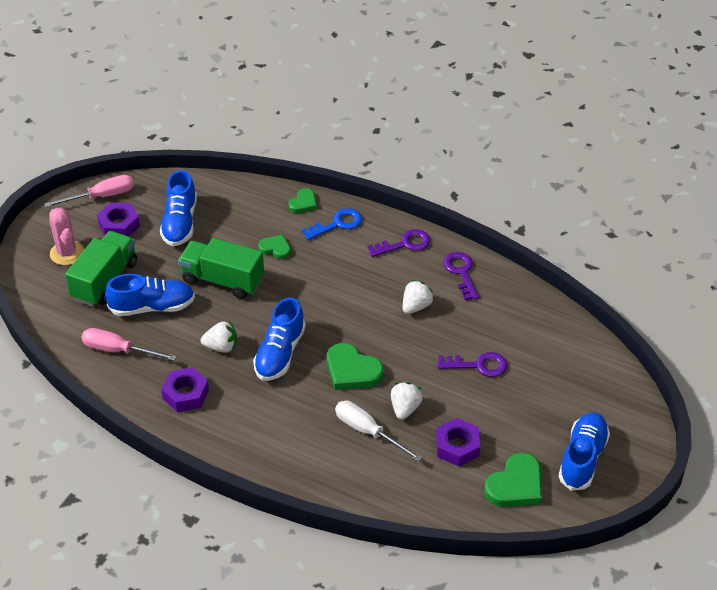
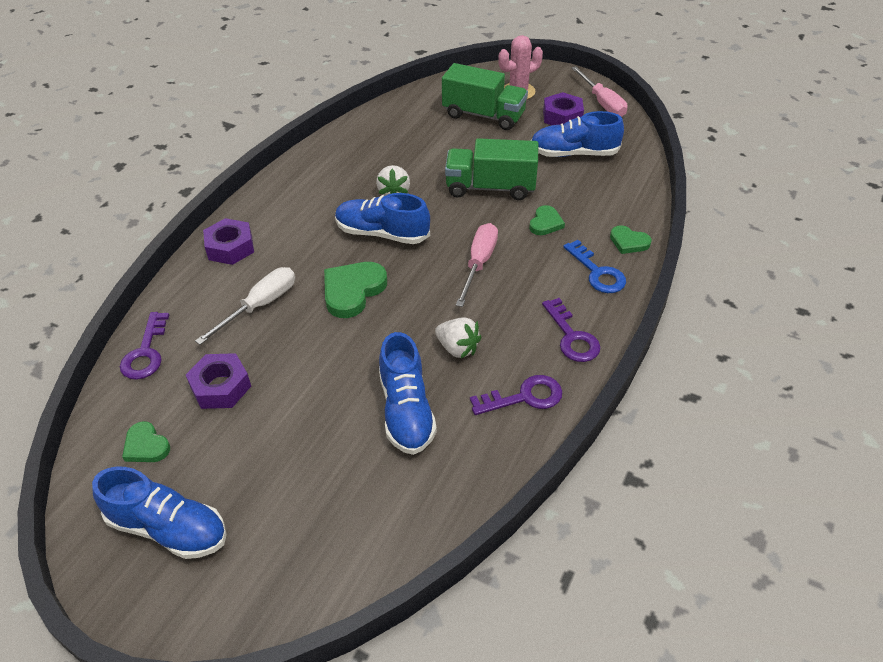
camera: 90 degrees right, 0 degrees up
(118, 350) = (392, 131): pink screwdriver -> pink screwdriver (479, 264)
(152, 307) = (449, 145): blue shoe -> blue shoe (406, 411)
(186, 394) = (332, 174): purple nut -> purple nut (230, 247)
(222, 280) = (490, 187): green truck -> green truck turned 105 degrees counterclockwise
(405, 408) = (289, 338): white strawberry -> none
(478, 365) = (351, 412): purple key -> purple key (146, 352)
(516, 485) = (146, 446): green heart -> green heart, size x0.59

